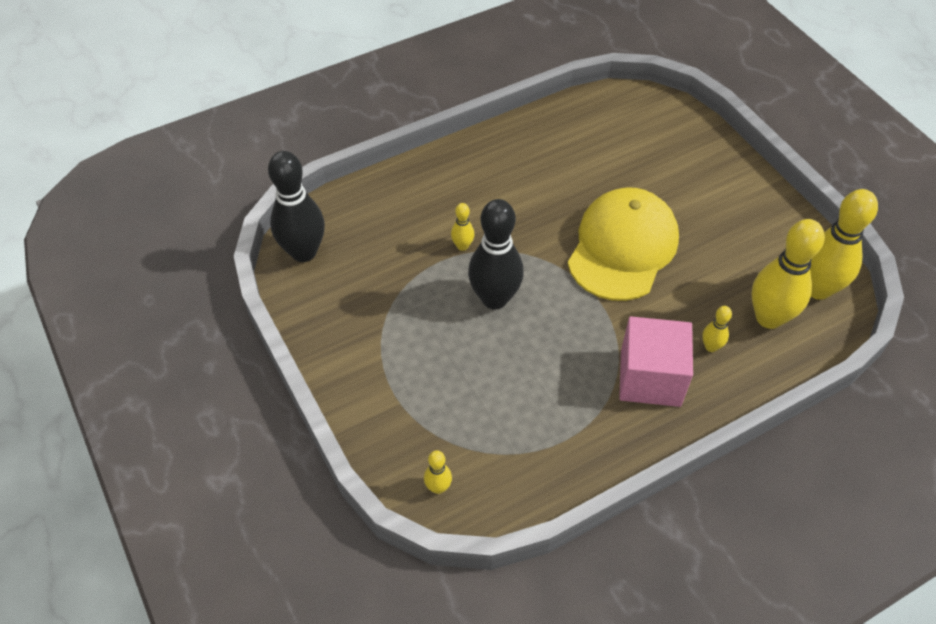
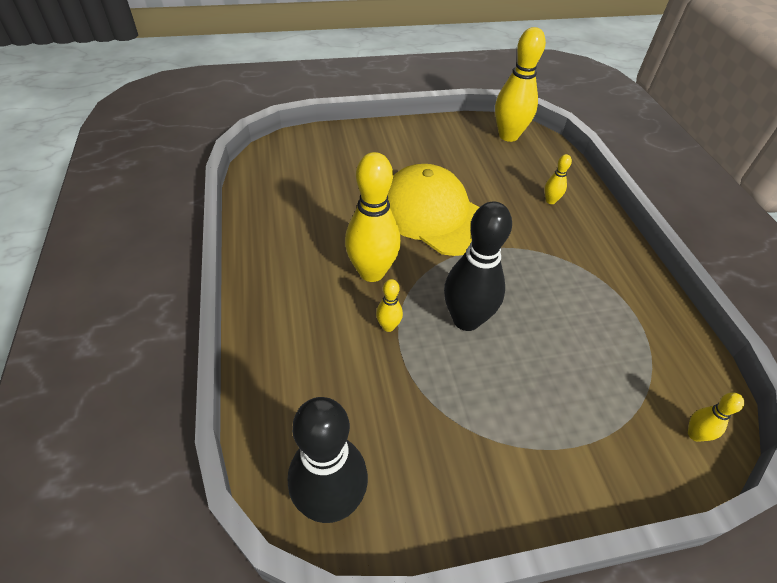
camera: 75 degrees left, 5 degrees down
(650, 378) = (576, 243): pink cube -> none
(769, 318) = (529, 165): yellow bowling pin -> yellow bowling pin (372, 272)

